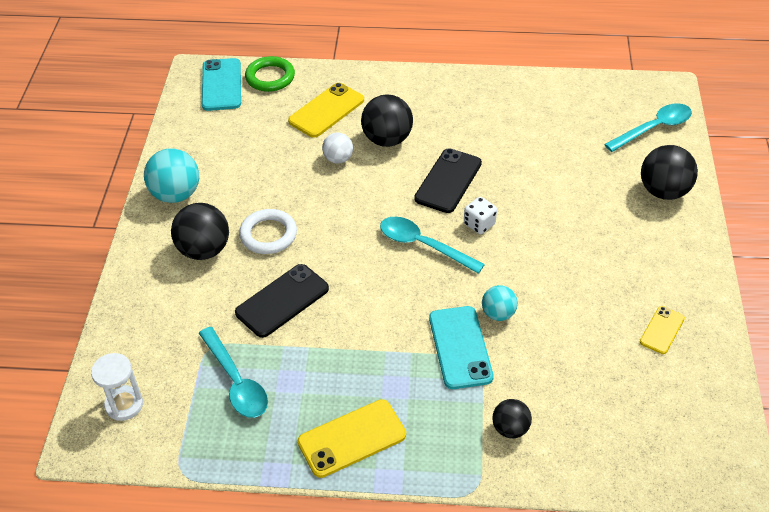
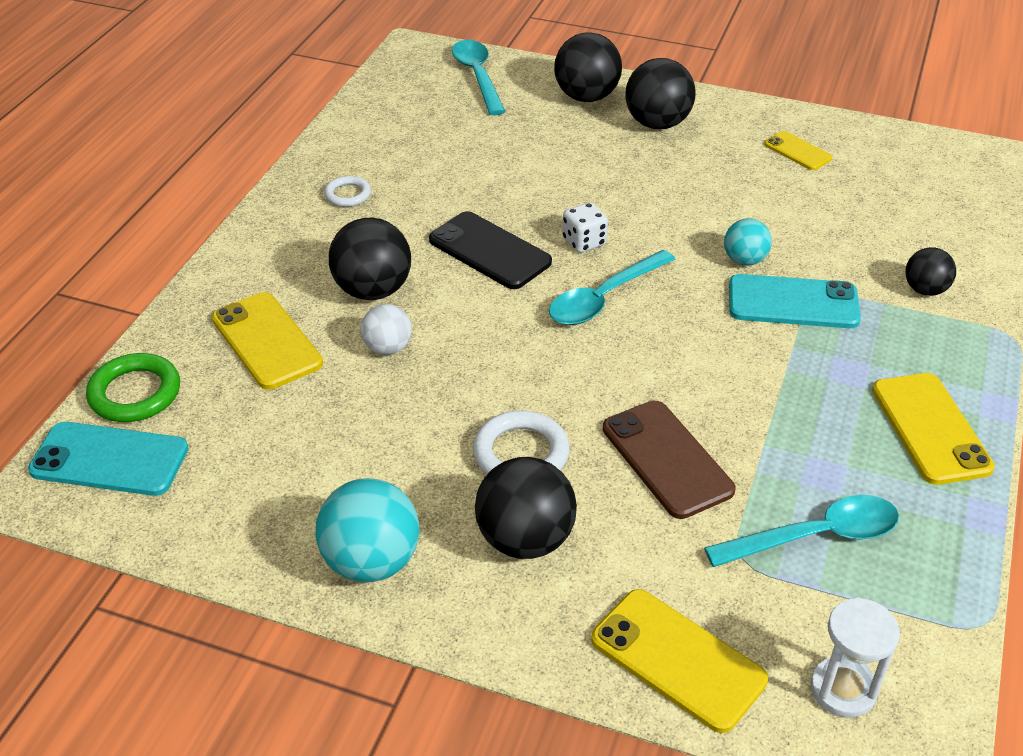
camera: 75 degrees left, 5 degrees down
(133, 328) = (677, 660): none -> yellow phone
(282, 301) = (666, 459): black phone -> brown phone
(476, 104) = (348, 195): none -> white ring
(650, 238) = (657, 124): none -> black ball

